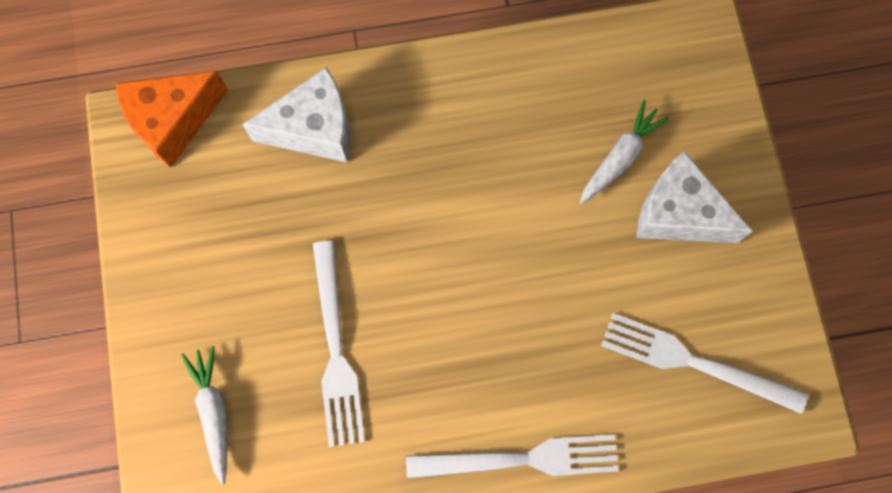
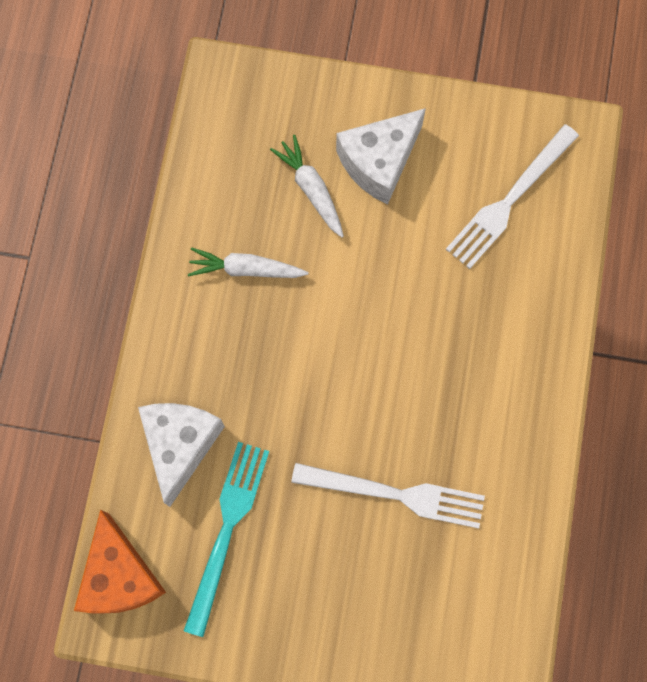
camera: 70 degrees left, 0 degrees up
(214, 412) = (414, 622): white carrot -> white carrot (246, 269)
(247, 201) = (227, 530): none -> turquoise fork
(521, 459) = (542, 369): white fork -> none

